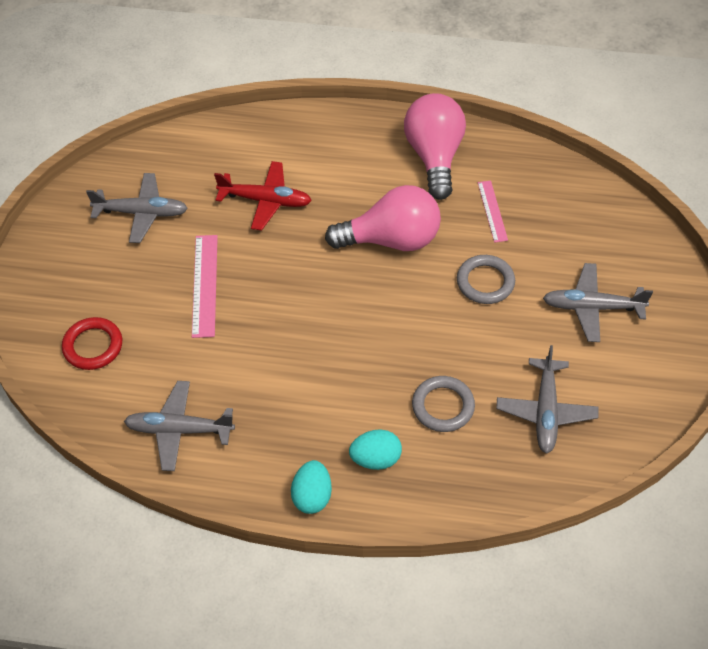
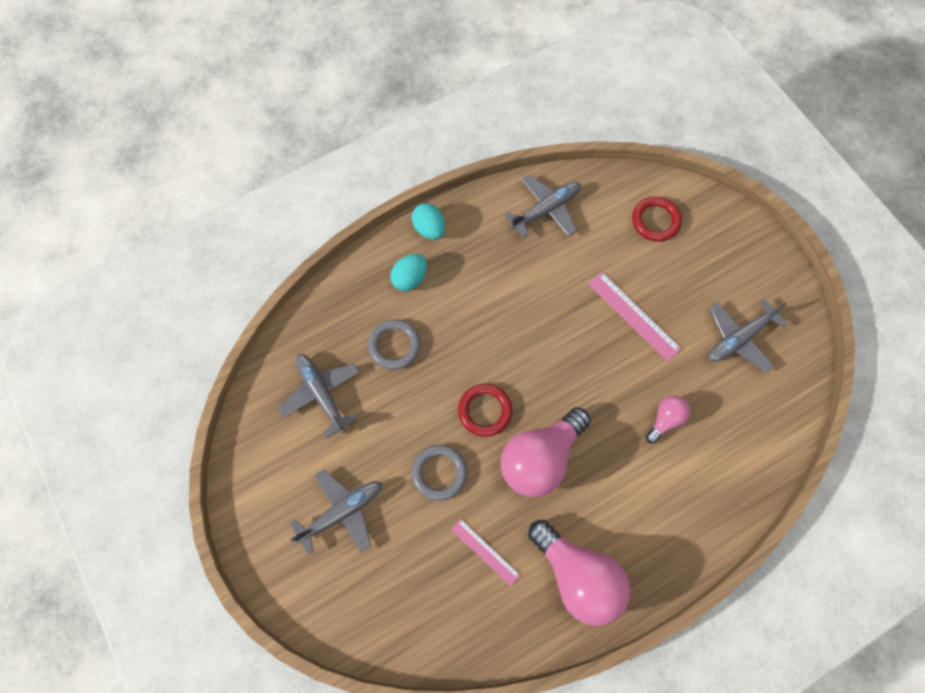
camera: 140 degrees right, 15 degrees up
(265, 201) = (665, 420): red plane -> pink light bulb
(406, 300) = (485, 411): none -> red ring

